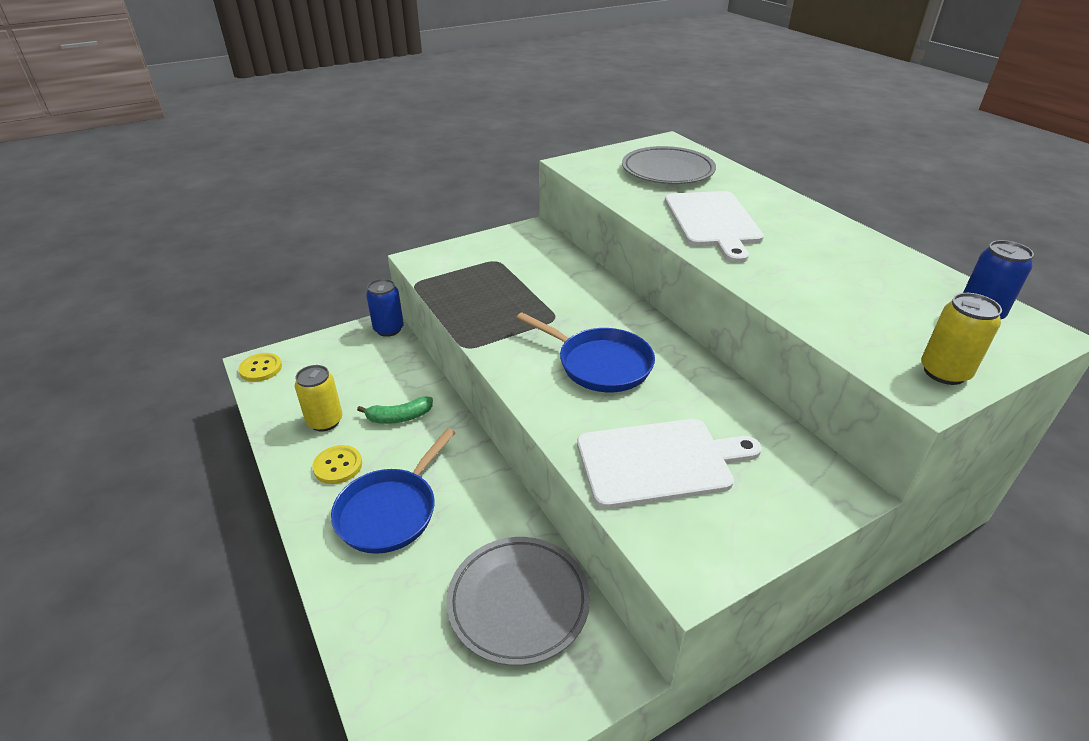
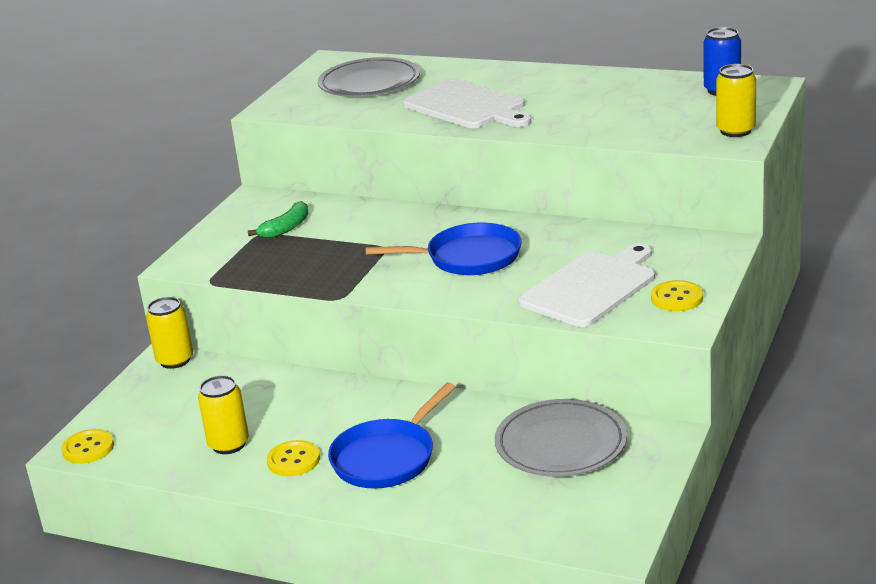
camera: 35 degrees left, 10 degrees down
(388, 329) = (175, 360): blue can -> yellow can
(390, 511) = (387, 458): blue pan -> blue pan turned 45 degrees clockwise
(399, 417) = (296, 407): green banana -> green banana (286, 228)
(723, 531) = (677, 298): none -> yellow button

